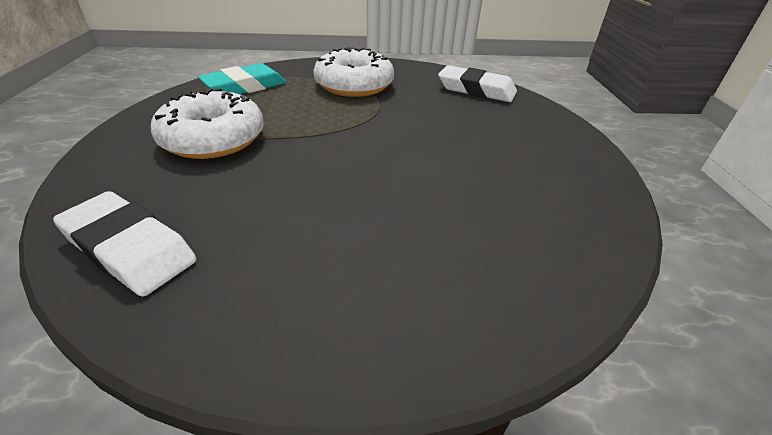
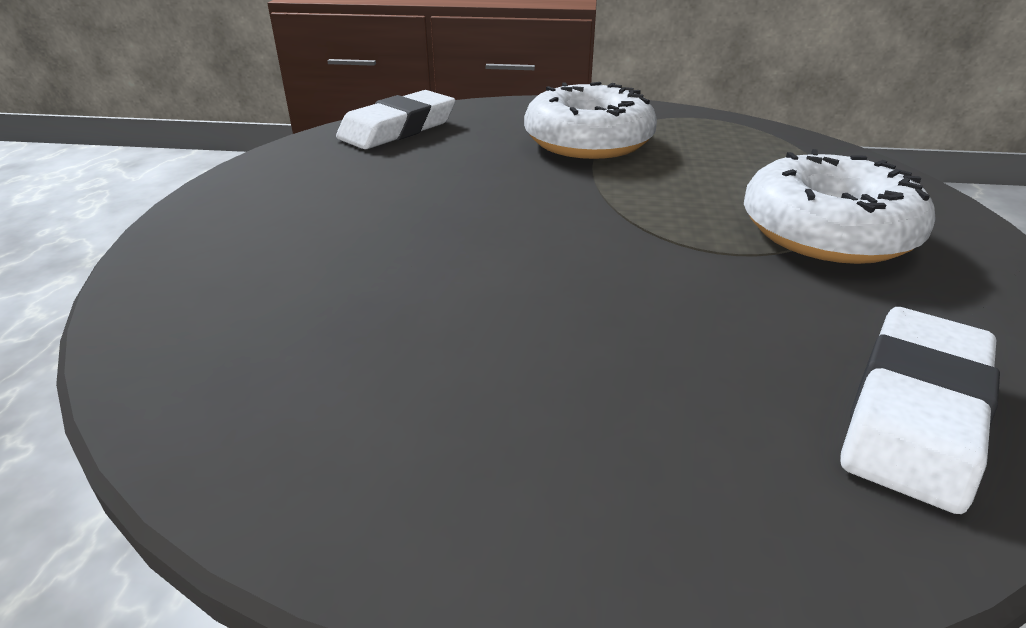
camera: 100 degrees right, 5 degrees down
(245, 87) = (762, 148): turquoise eraser -> none

